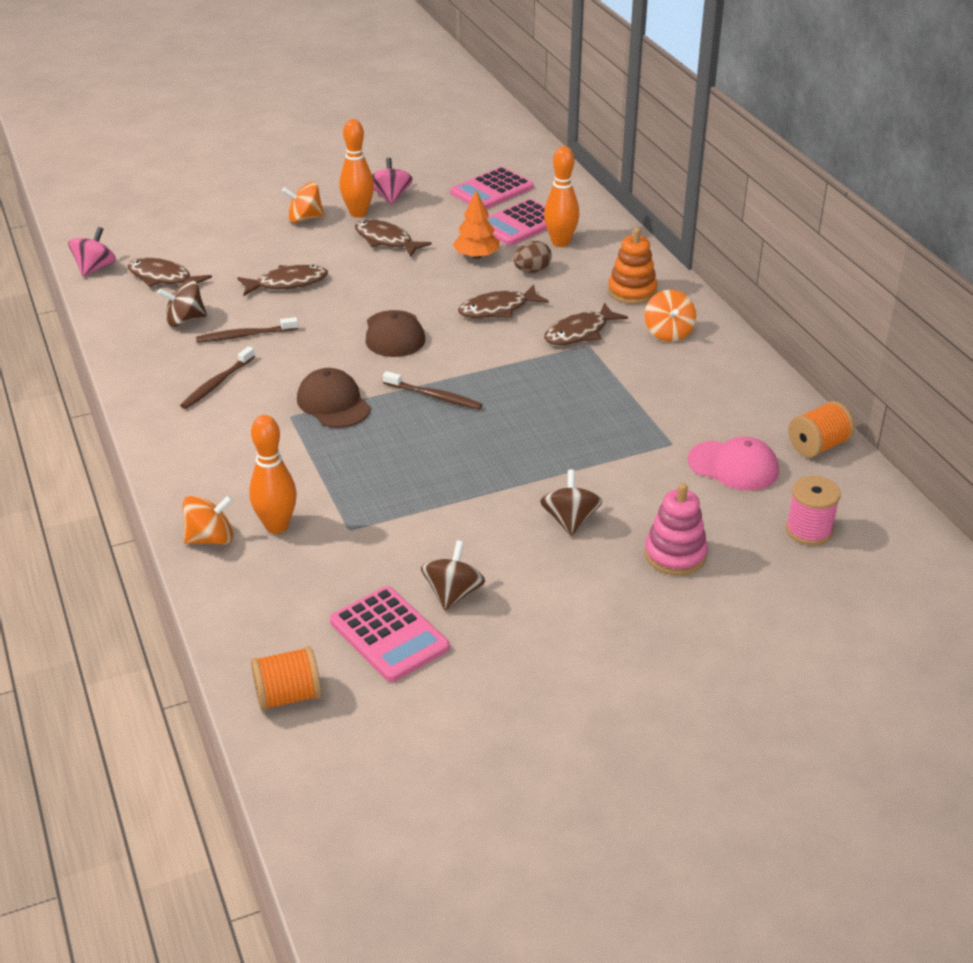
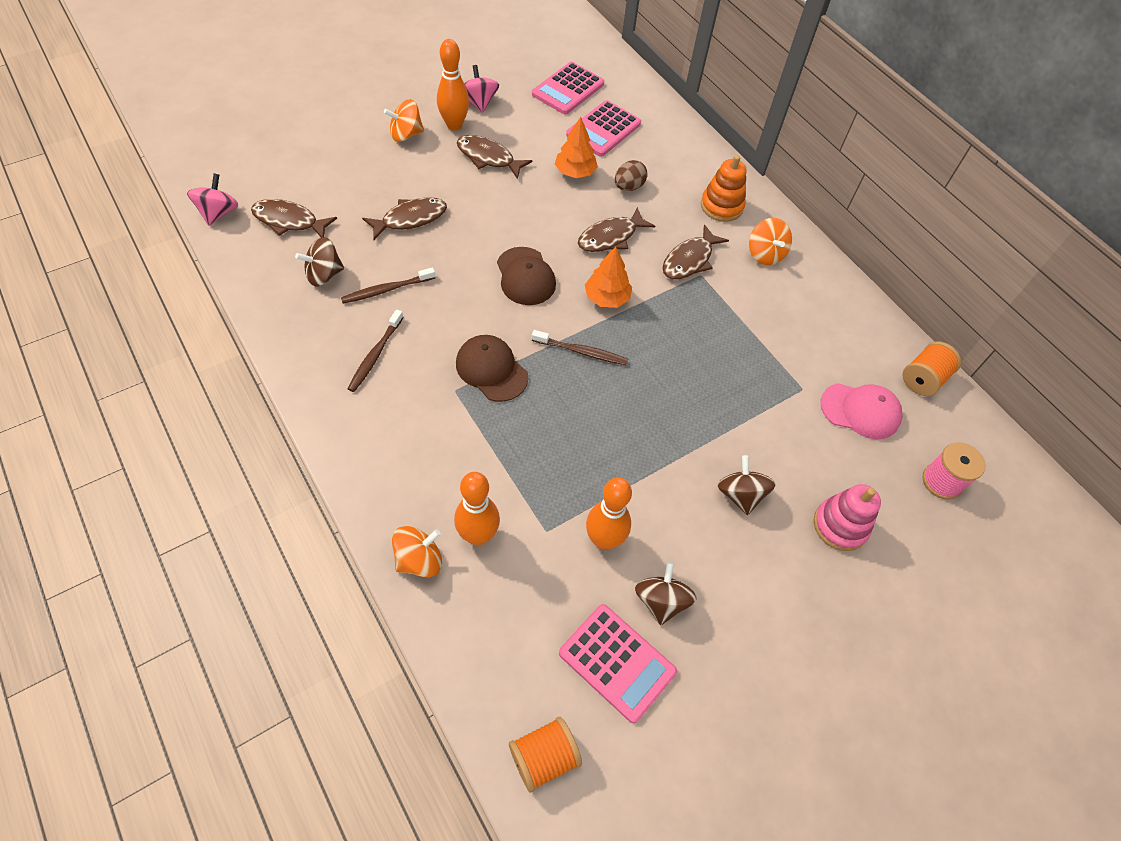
camera: 15 degrees left, 20 degrees up
(476, 356) = (606, 298): none -> orange tree
(560, 242) = (644, 150): orange bowling pin -> orange bowling pin (604, 540)

